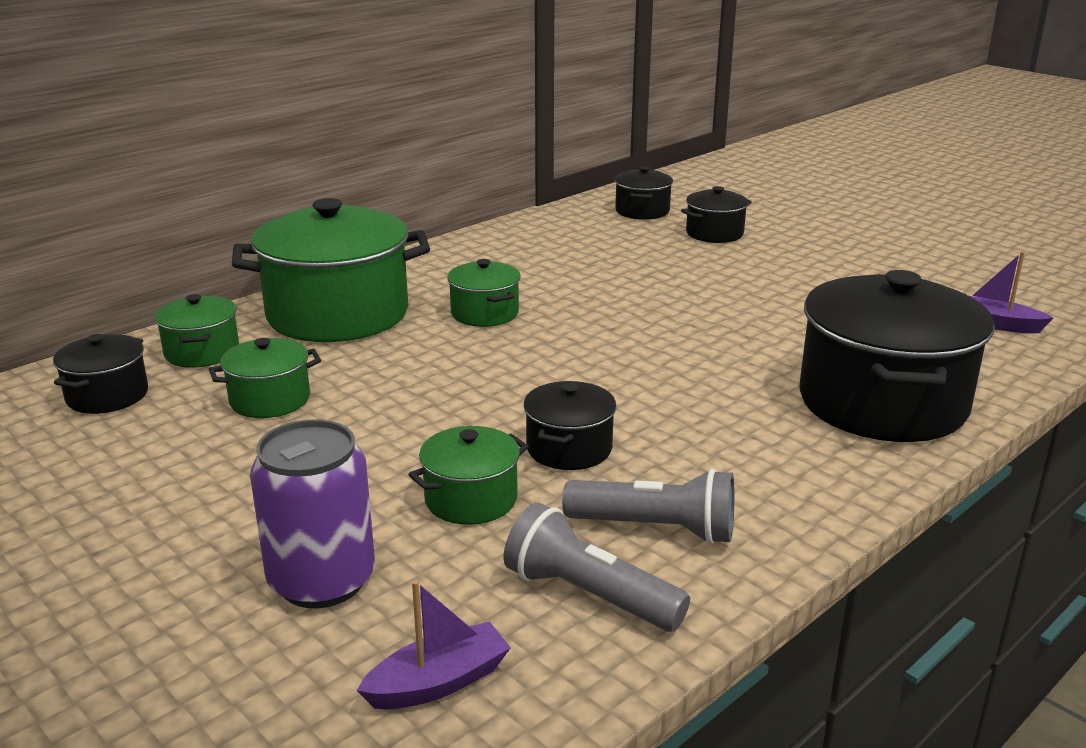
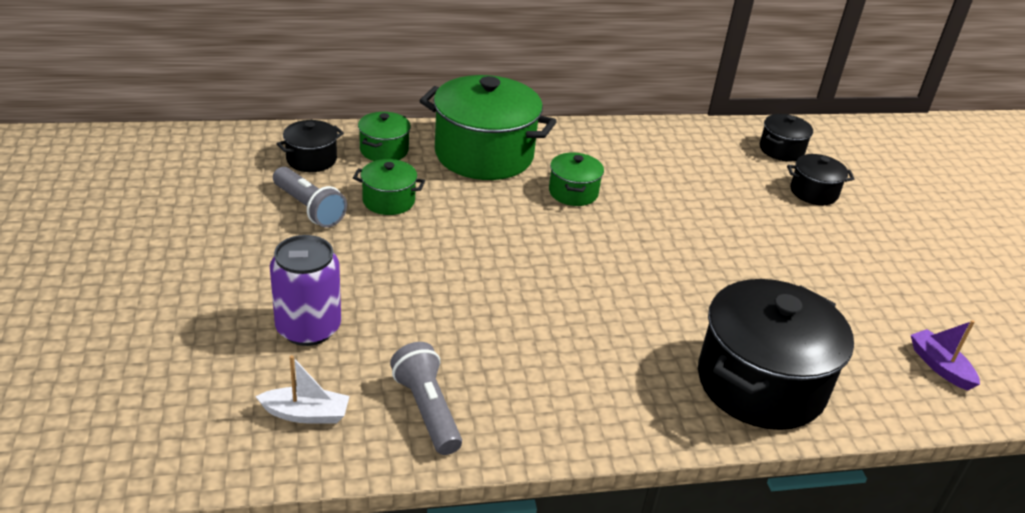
camera: 30 degrees right, 10 degrees up
(438, 682) = (306, 414): purple boat -> white boat
(471, 499) = (428, 319): green pot -> none
(569, 449) = (517, 314): black pot -> none
(656, 529) = (508, 392): grey flashlight -> grey flashlight (309, 208)

